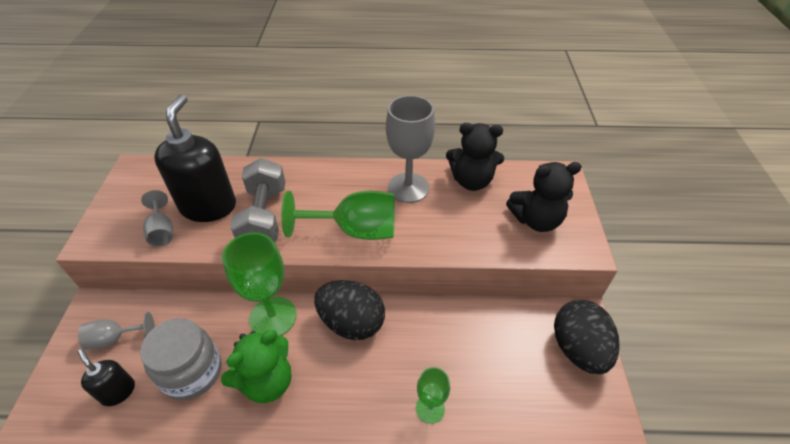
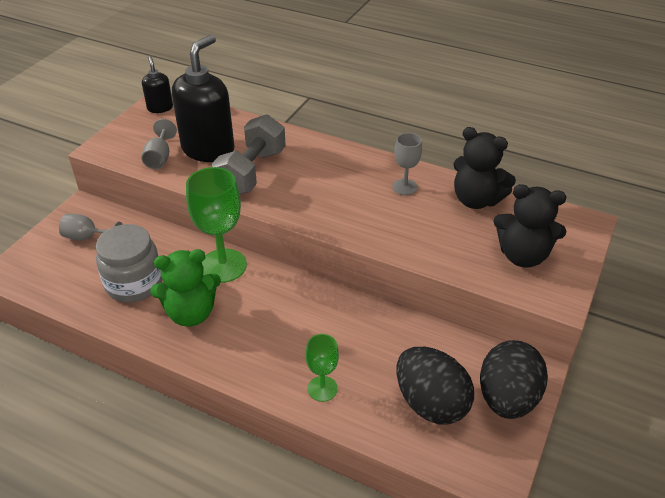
camera: 25 degrees right, 5 degrees down
(118, 391) = (72, 277): black soap dispenser -> black soap dispenser (160, 108)
(351, 323) = (291, 295): black egg -> black egg (430, 403)
(355, 230) = (329, 208): green goblet -> none
(408, 188) = (404, 187): grey goblet -> grey goblet, size x0.55

